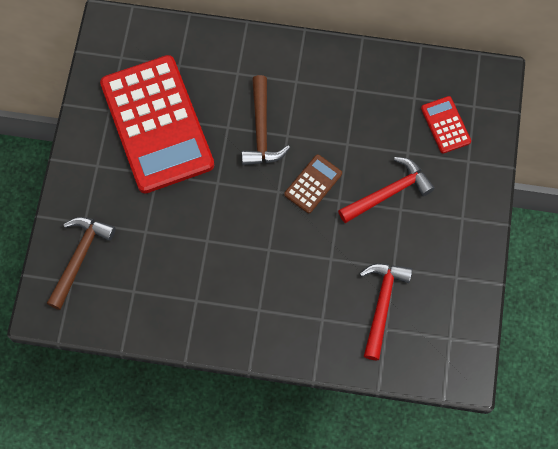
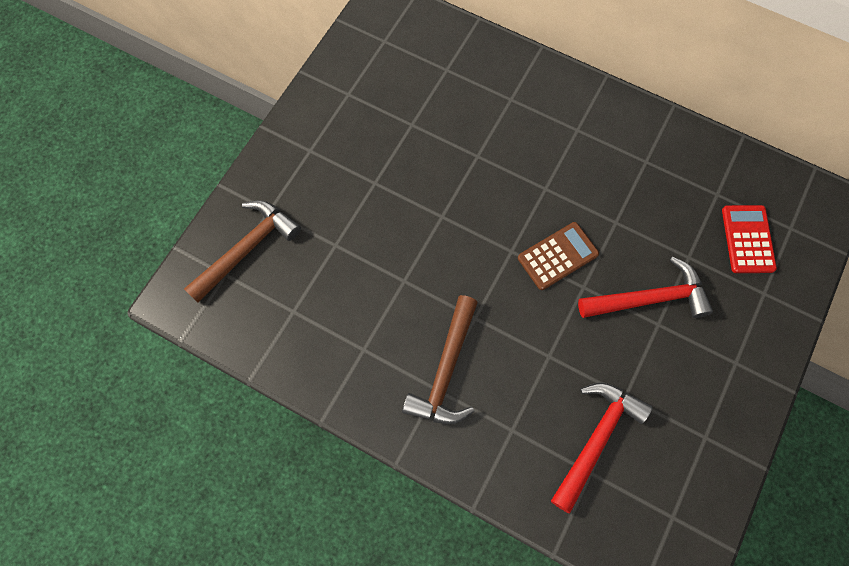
camera: 20 degrees right, 0 degrees up
(157, 124) = (396, 126): red calculator -> none
(261, 130) = (517, 172): brown hammer -> brown hammer (446, 370)

